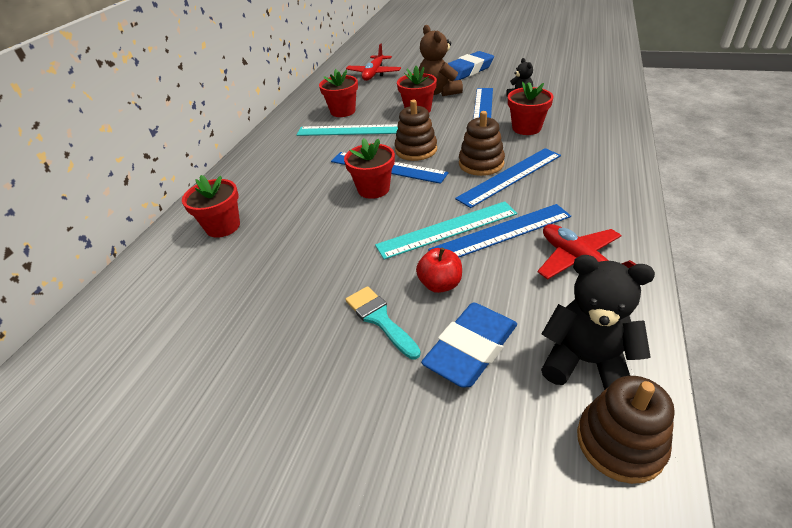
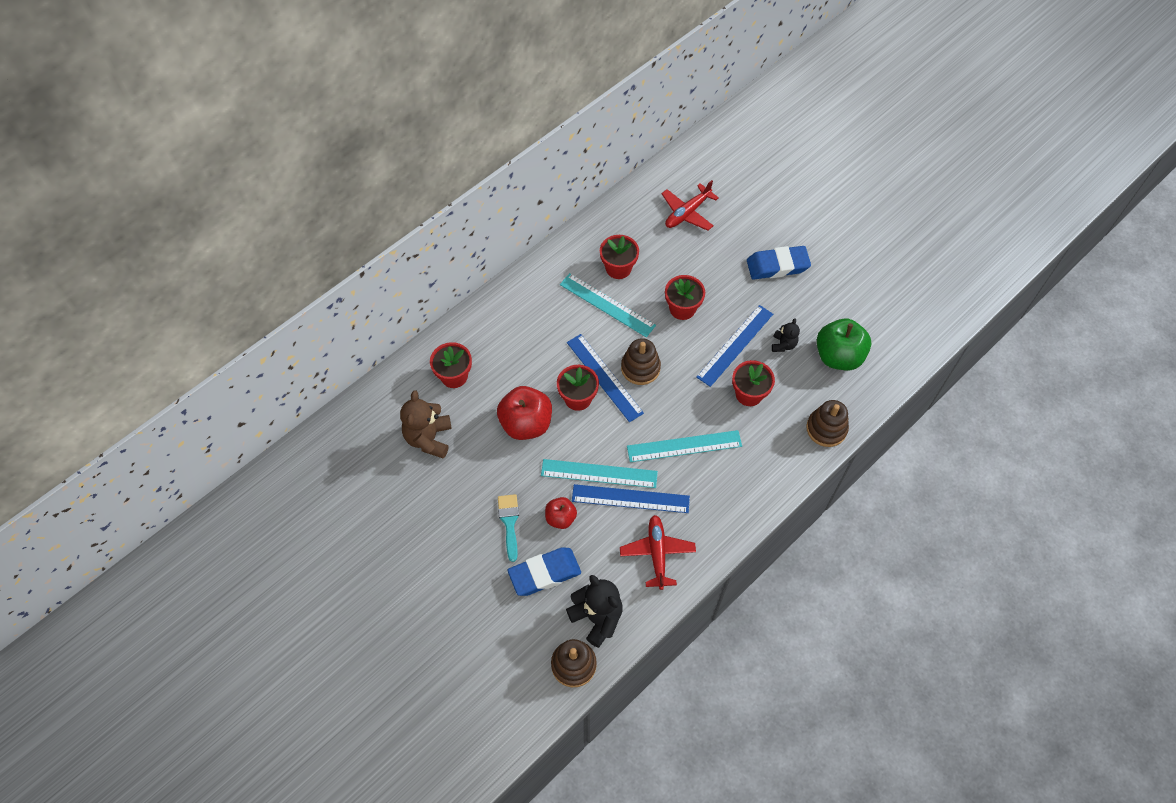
camera: 25 degrees right, 20 degrees up
(332, 227) = (526, 424): none -> red apple
(439, 92) = (722, 288): brown teddy bear -> brown teddy bear (429, 438)
(481, 164) = (676, 417): brown stacking toy -> brown stacking toy (826, 429)
(510, 176) = (684, 446): blue ruler -> turquoise ruler
(567, 88) = (838, 356): none -> green apple

